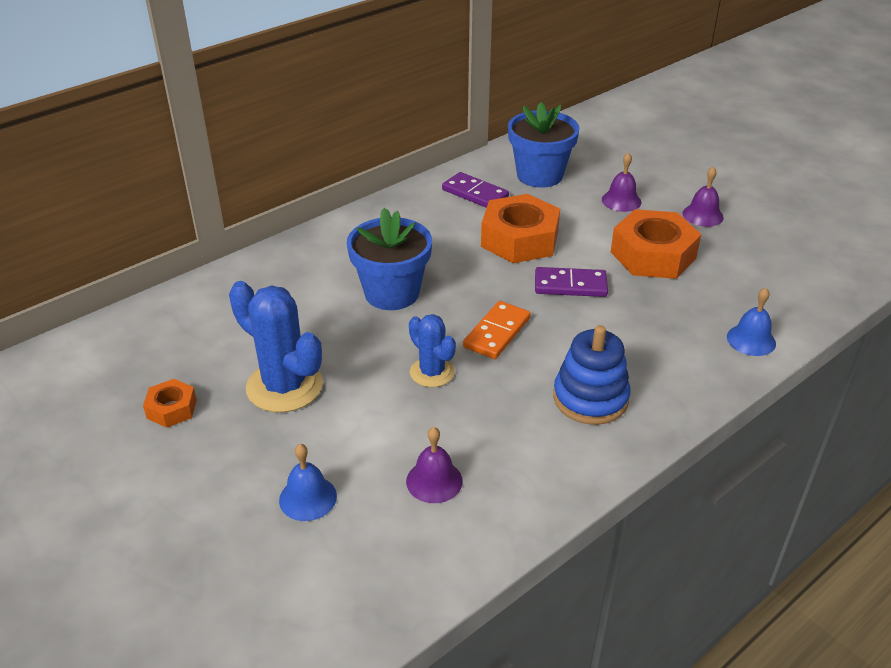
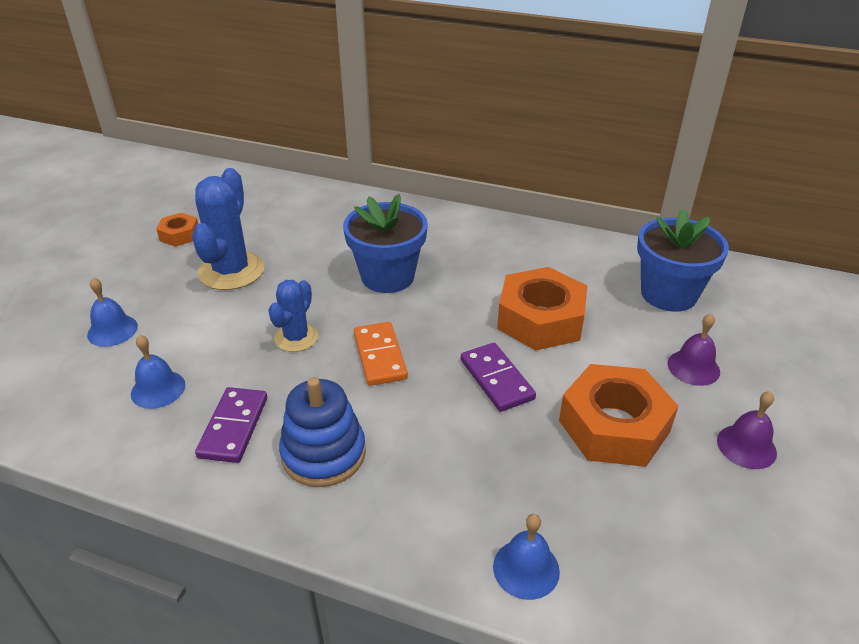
camera: 60 degrees right, 0 degrees up
(434, 481) = (158, 389): purple bell -> blue bell
(475, 193) = (586, 266): purple domino -> purple domino (233, 427)
(497, 333) = (379, 356): orange domino -> orange domino turned 75 degrees clockwise

